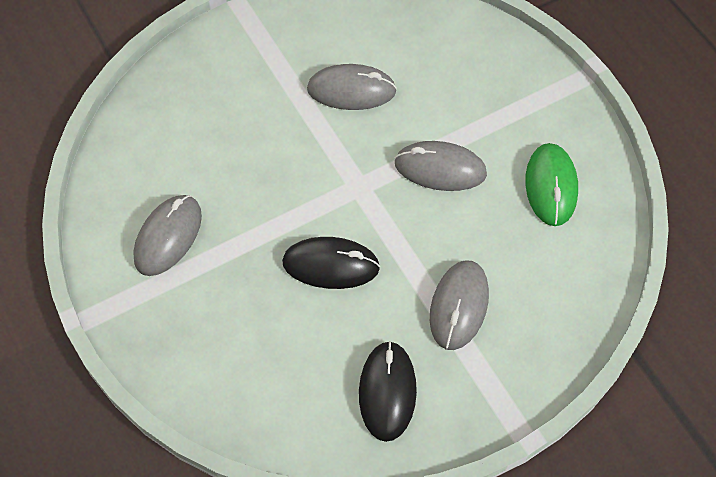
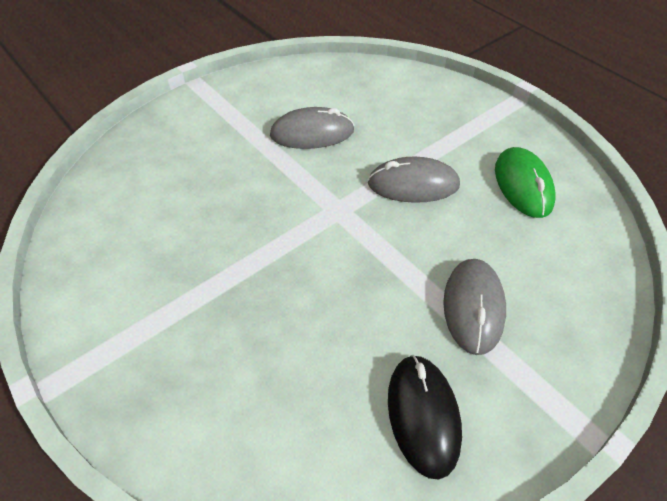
camera: 10 degrees left, 10 degrees down
(168, 237) = (142, 284): grey mouse -> none
(331, 265) = (325, 286): black mouse -> none

